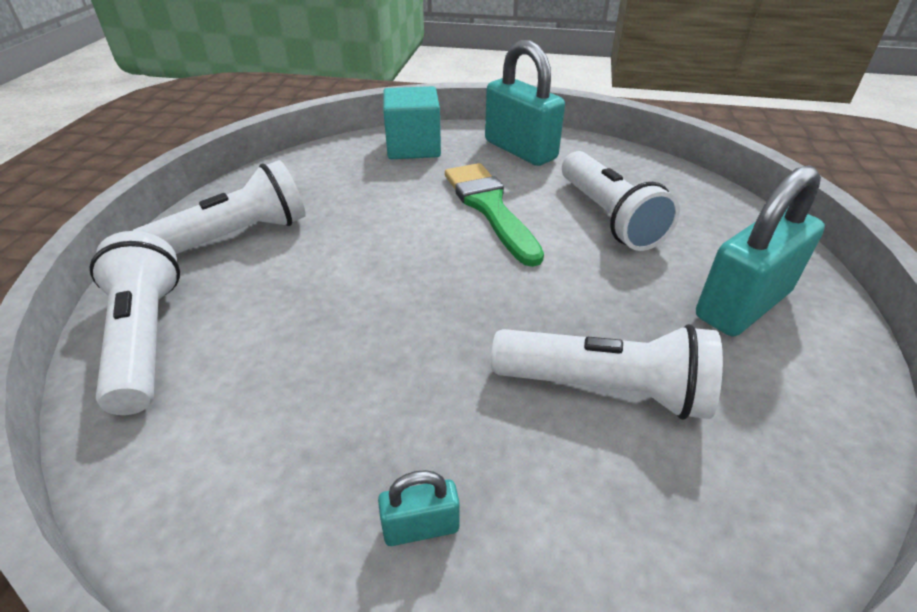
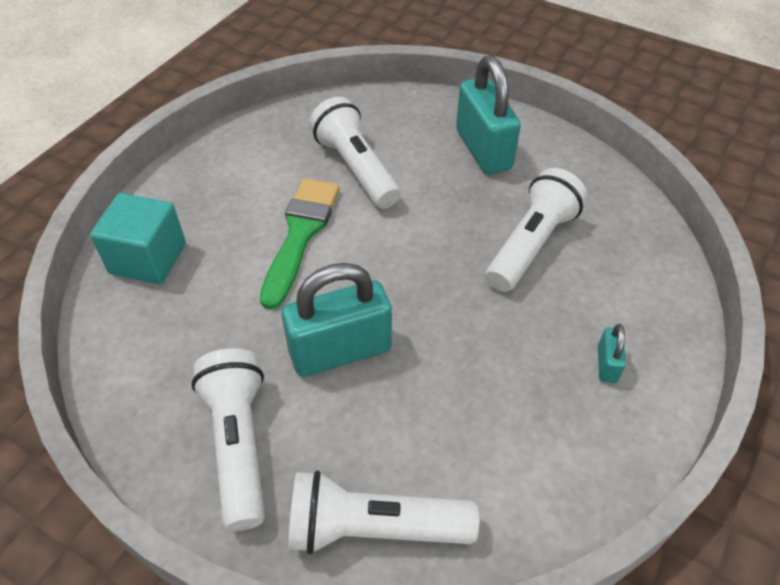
camera: 70 degrees left, 10 degrees up
(489, 208) = (300, 234): green brush -> green brush turned 105 degrees clockwise
(520, 150) = (213, 181): turquoise padlock -> turquoise padlock (340, 351)
(609, 217) = (355, 168): white flashlight -> white flashlight turned 120 degrees counterclockwise

